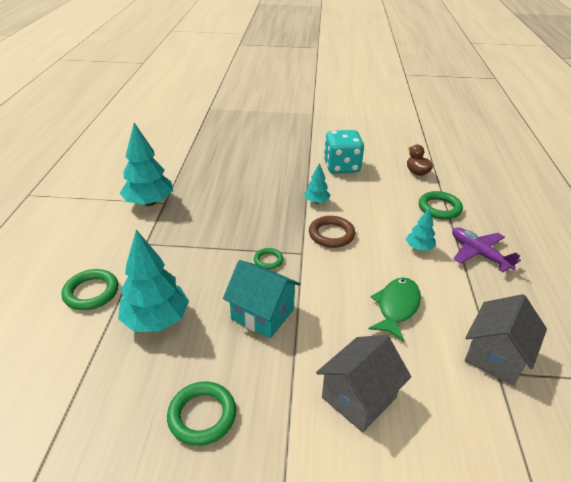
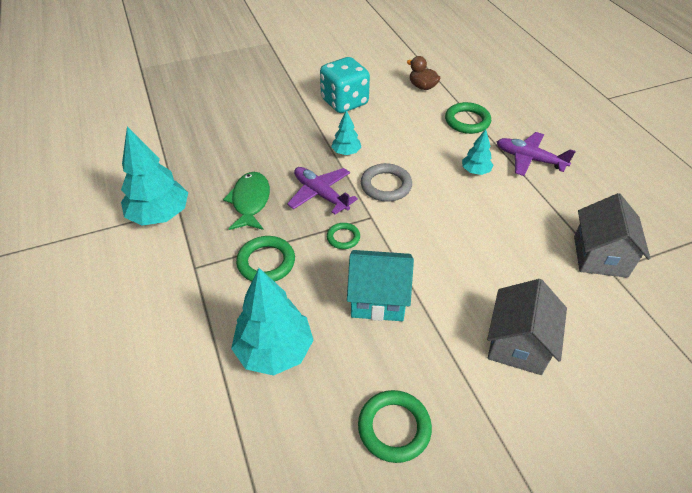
camera: 25 degrees left, 10 degrees up
(91, 292) = (176, 350): green ring -> green ring (266, 262)
(274, 224) = (320, 194): none -> purple plane
(331, 234) = (386, 185): brown ring -> grey ring
(396, 307) = (494, 241): green fish -> green fish (250, 201)

